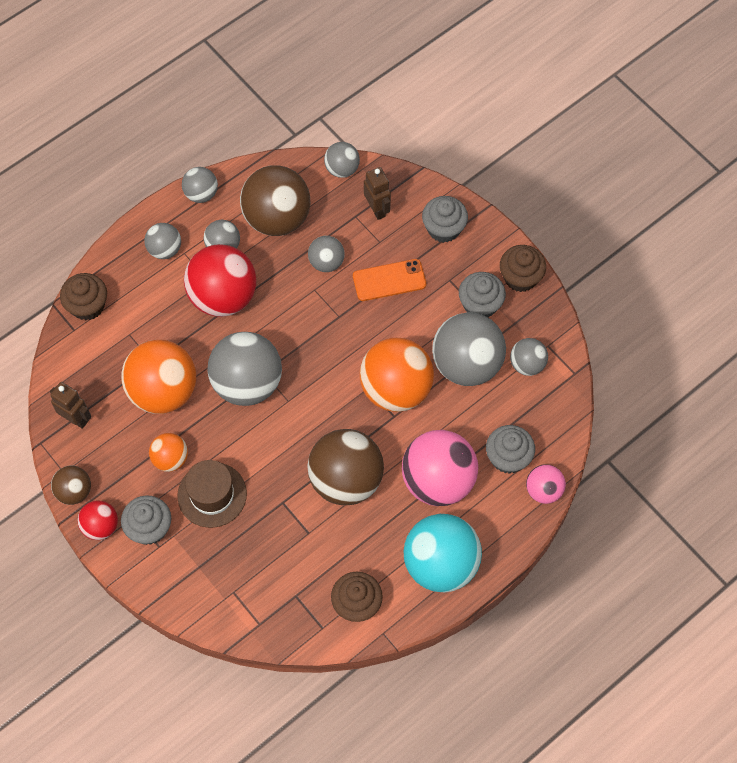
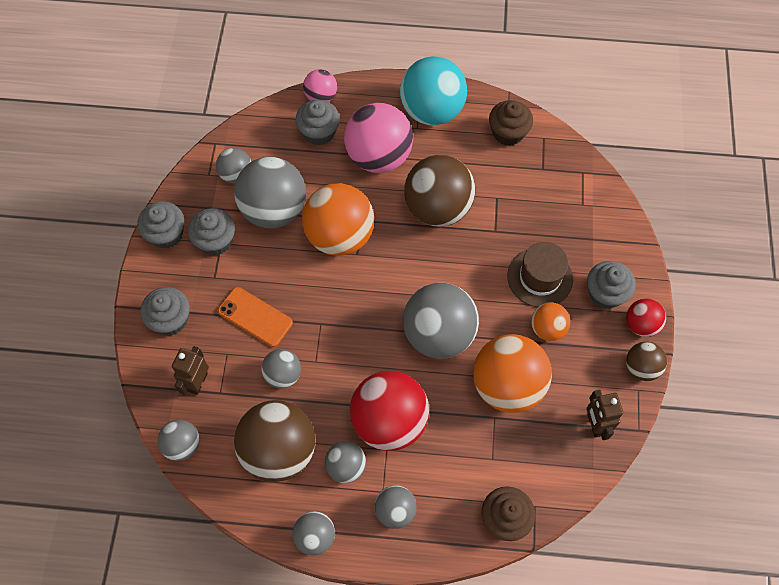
camera: 135 degrees left, 0 degrees up
(520, 277) = (166, 234): brown cupcake -> grey cupcake

